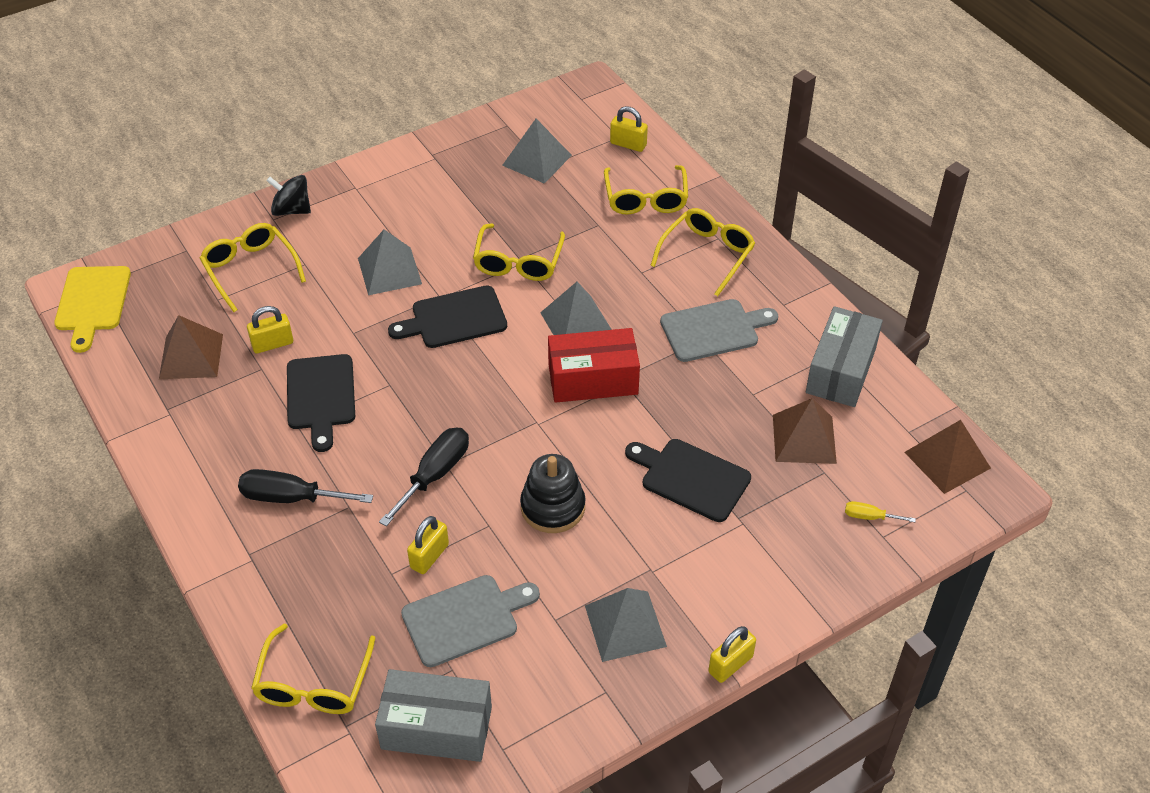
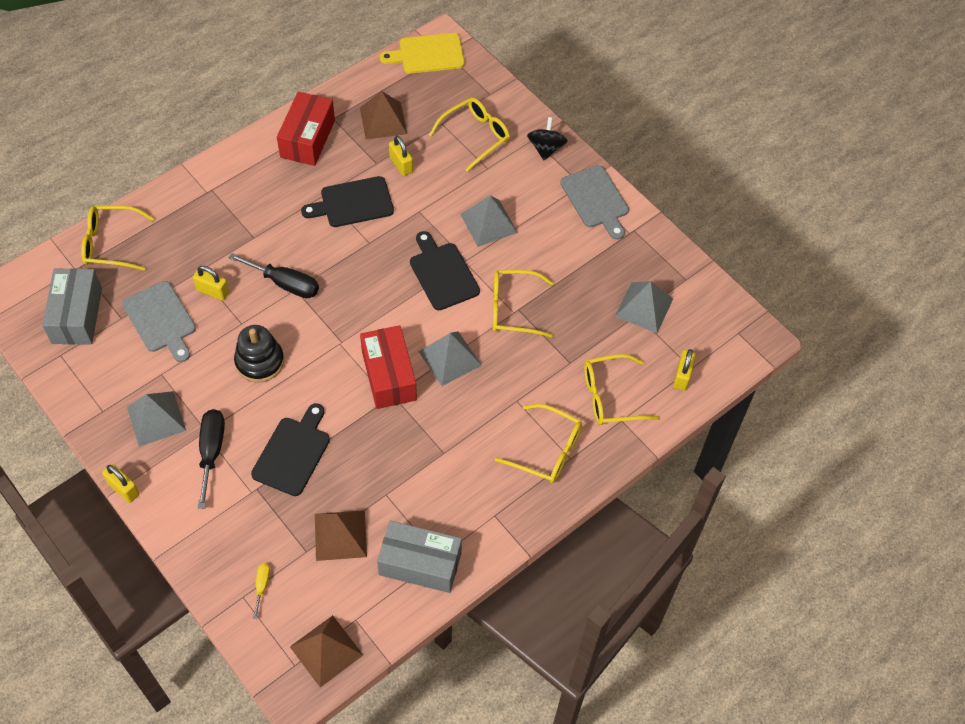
camera: 80 degrees right, 10 degrees up
(194, 438) = (307, 139): none -> red box
(291, 498) = (259, 203): black screwdriver -> black screwdriver (211, 452)
(714, 330) = (455, 460): grey cutting board -> grey cutting board (596, 200)

